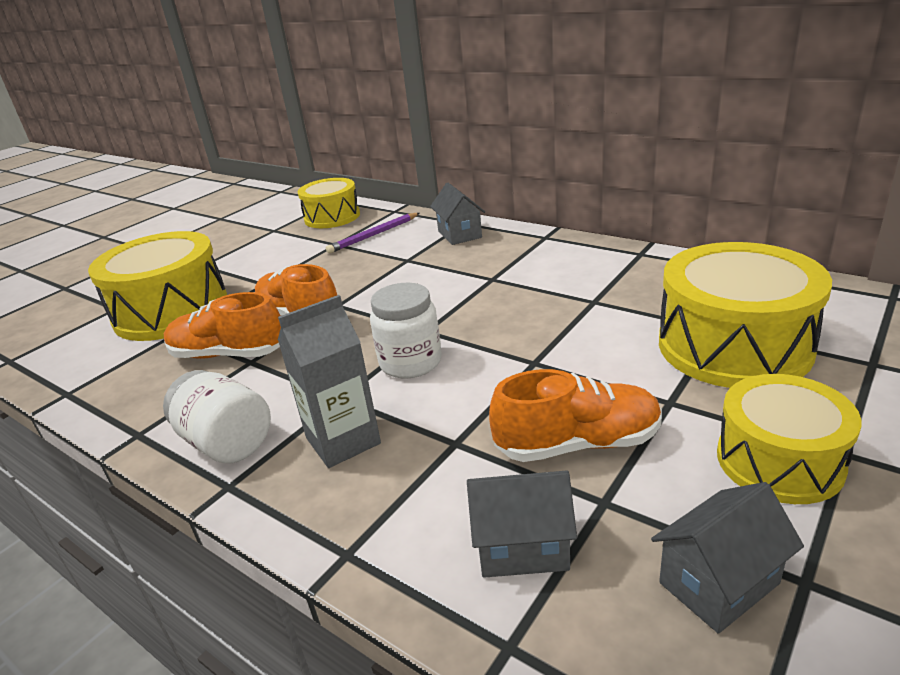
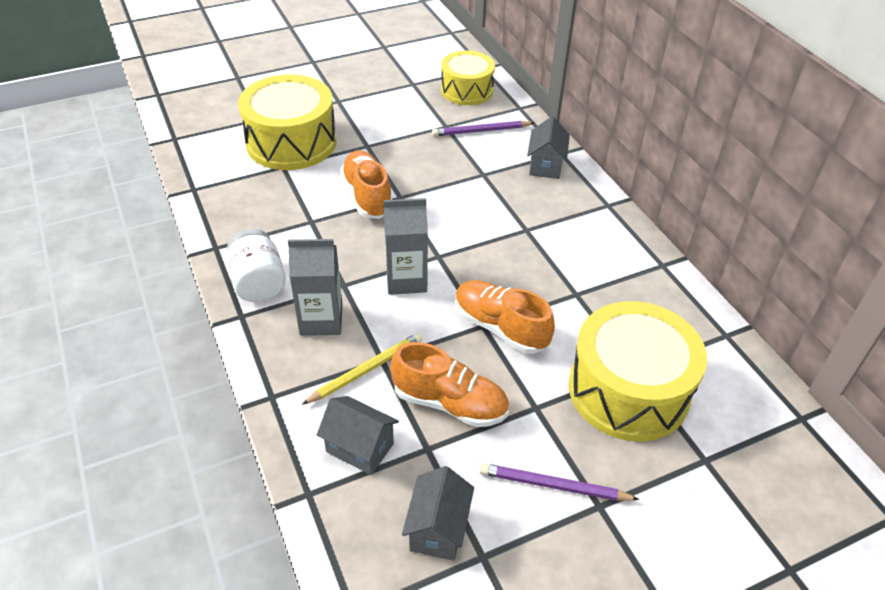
camera: 25 degrees right, 15 degrees up
(228, 354) = (302, 207): orange shoe -> orange shoe (500, 327)
(410, 362) = (406, 280): white jar -> grey carton
(446, 462) = (366, 370): none -> yellow pencil
(719, 583) = (438, 529): grey house -> grey house turned 75 degrees counterclockwise
(779, 460) = (554, 486): yellow drum -> purple pencil

